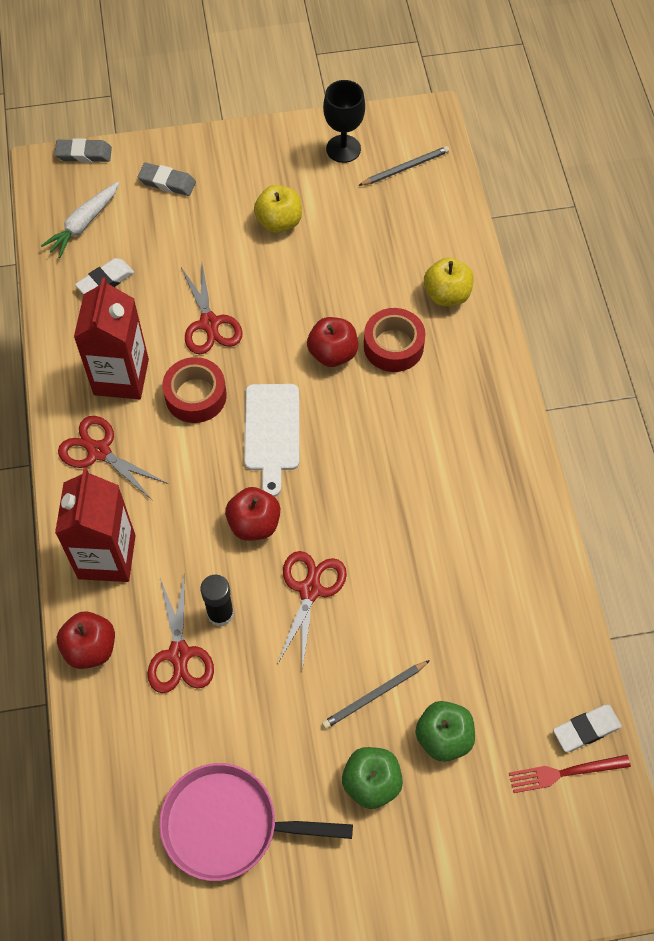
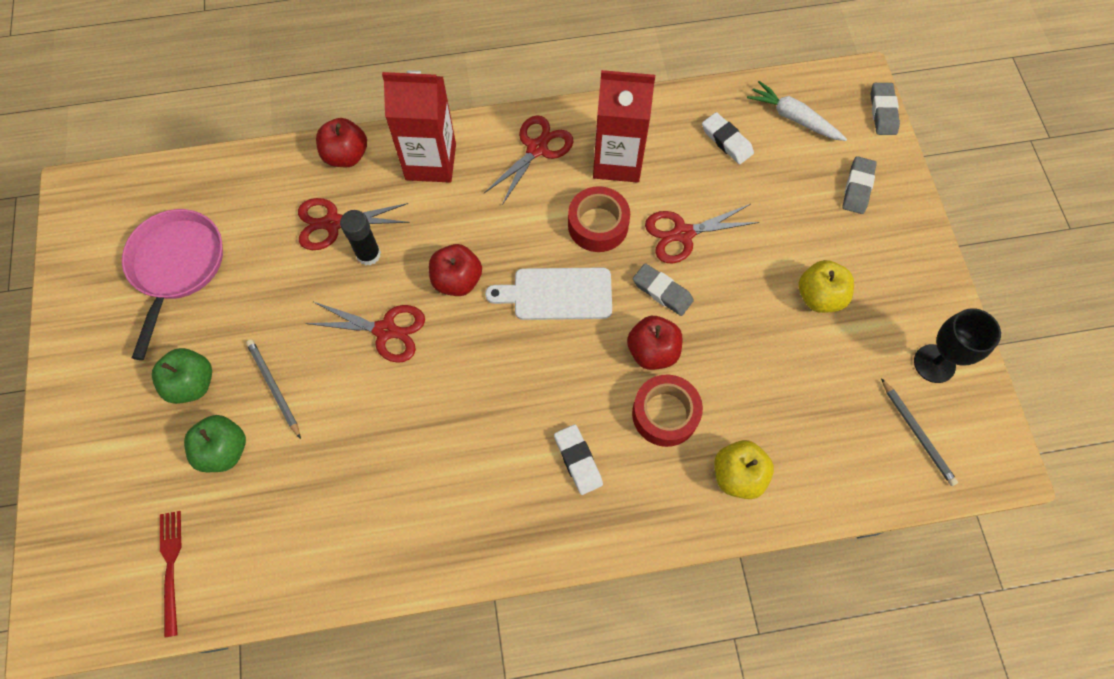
camera: 90 degrees right, 5 degrees up
(271, 343) = (662, 291): none -> grey eraser
(586, 729) = (211, 594): white eraser -> white eraser (578, 460)

